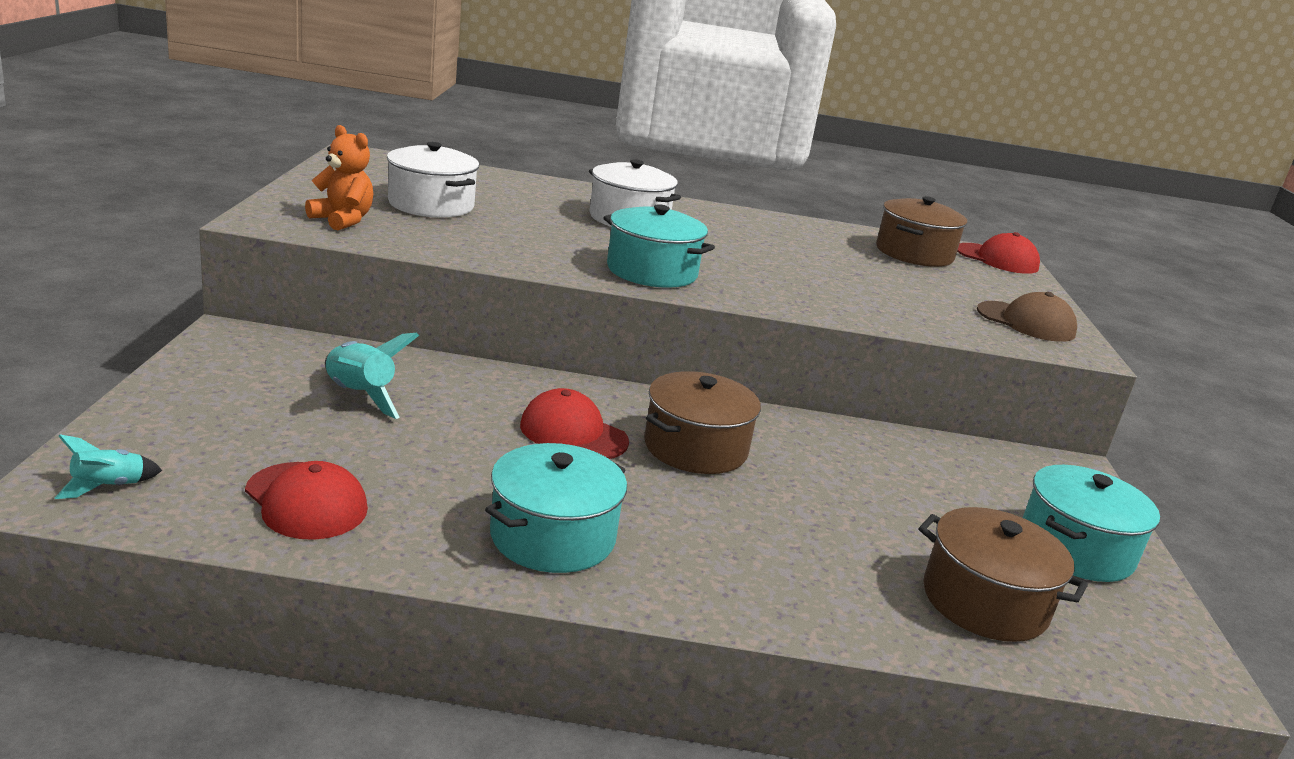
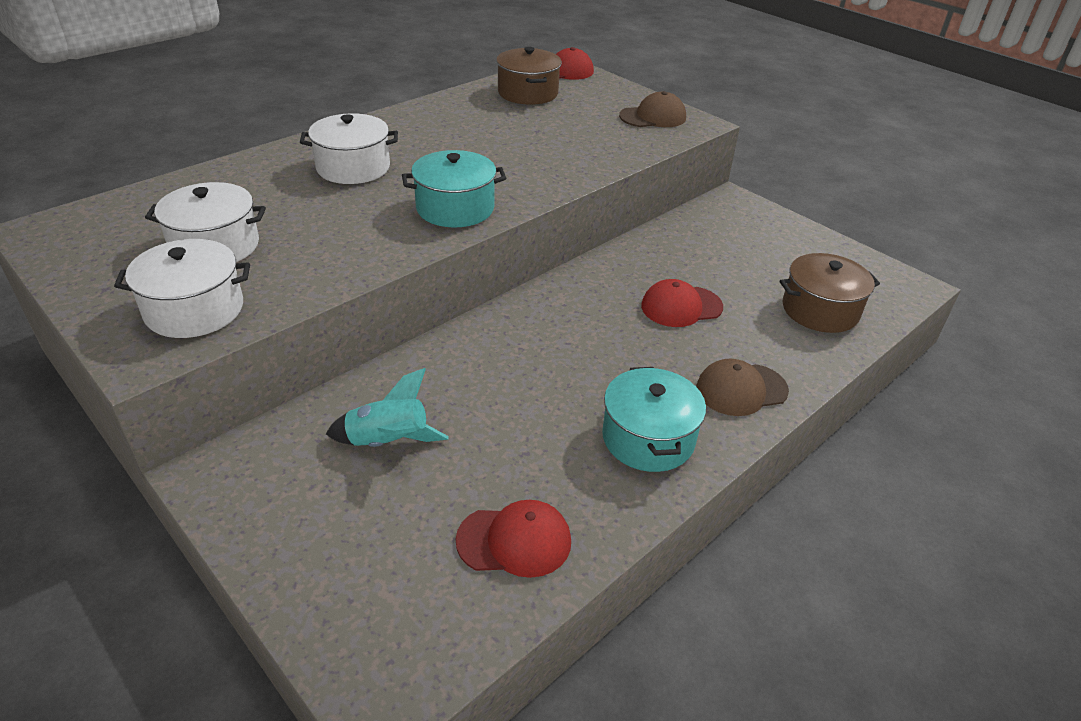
camera: 45 degrees left, 15 degrees up
(108, 486) = (398, 654): turquoise rocket -> none
(342, 220) = (194, 309): orange teddy bear -> white pot
(573, 433) = (537, 362): red cap -> red cap (681, 307)
(695, 448) = (599, 319): brown pot -> none
(728, 579) = (741, 389): none -> brown cap
(1075, 548) = (798, 250): turquoise pot -> none

